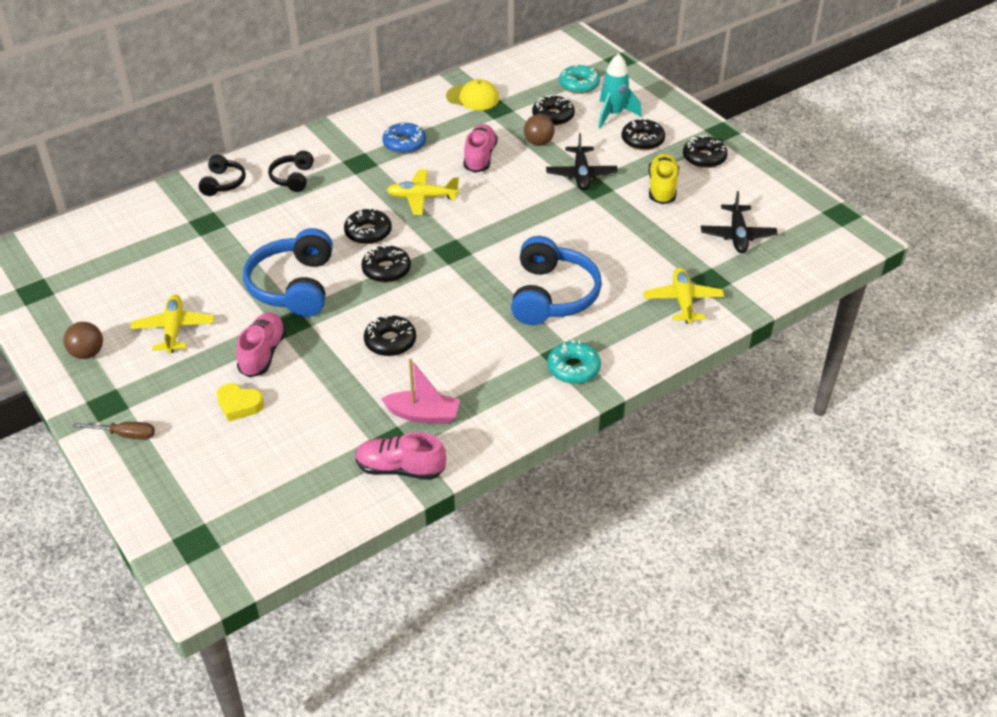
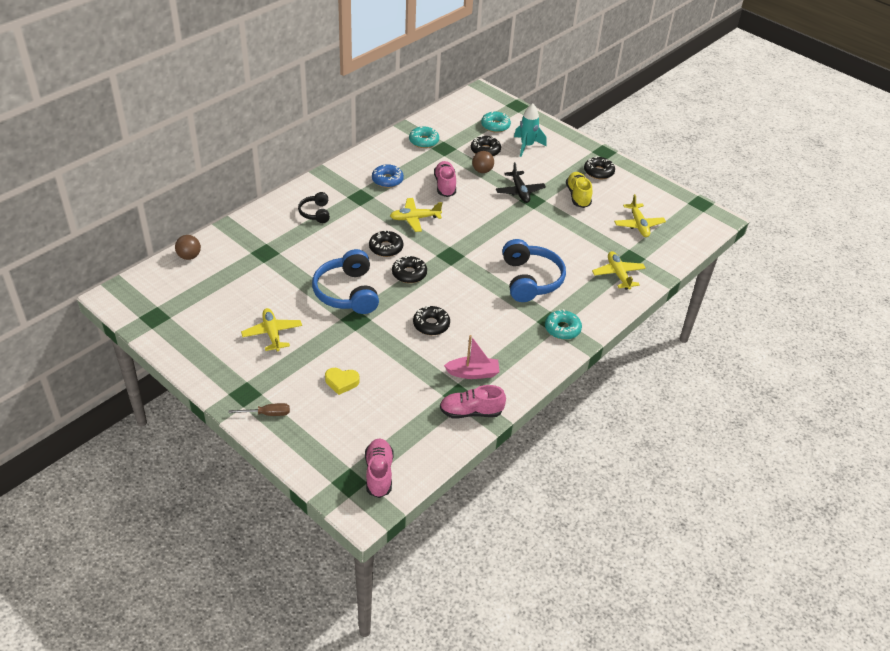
camera: 15 degrees left, 0 degrees up
(87, 353) = (215, 358): brown ball -> brown ball (189, 256)
(223, 183) = (265, 221): black headphones -> none
(263, 354) = (344, 344): pink shoe -> pink shoe (379, 473)
(473, 97) = (423, 141): yellow cap -> turquoise donut
(642, 140) = (553, 163): black donut -> none
(737, 235) = (638, 225): black plane -> yellow plane

